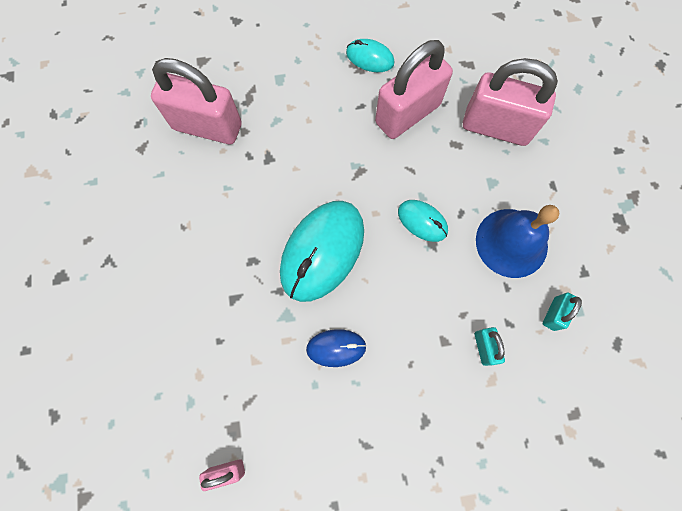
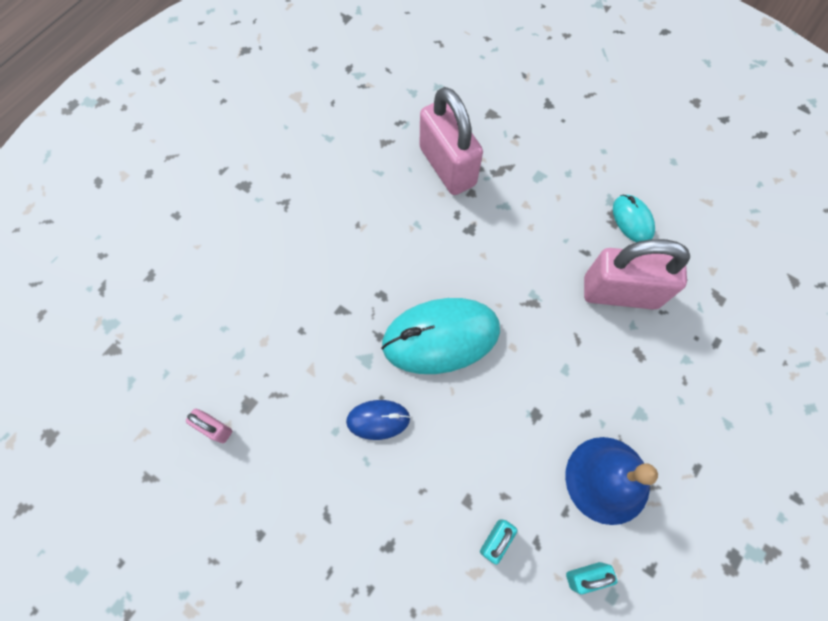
camera: 45 degrees right, 5 degrees down
(336, 348) = (378, 420): blue mouse -> blue mouse turned 45 degrees counterclockwise
(422, 221) = (545, 389): turquoise mouse -> none
(496, 127) = (691, 372): pink padlock -> none

